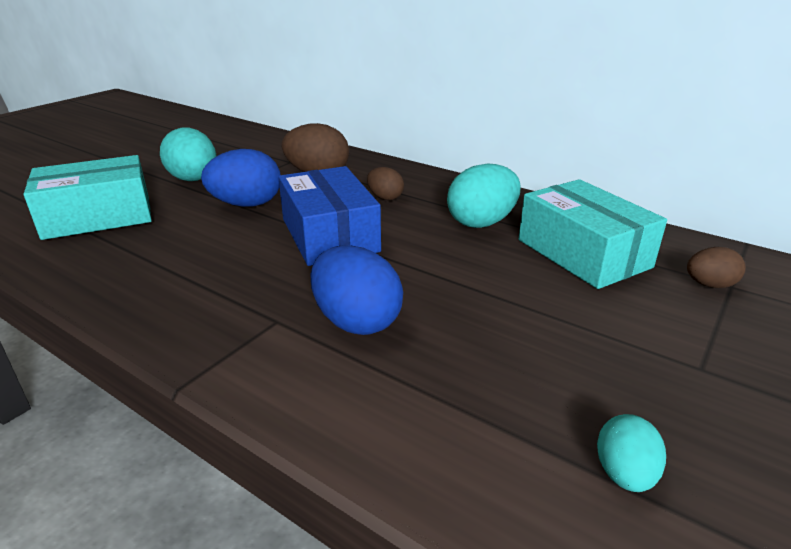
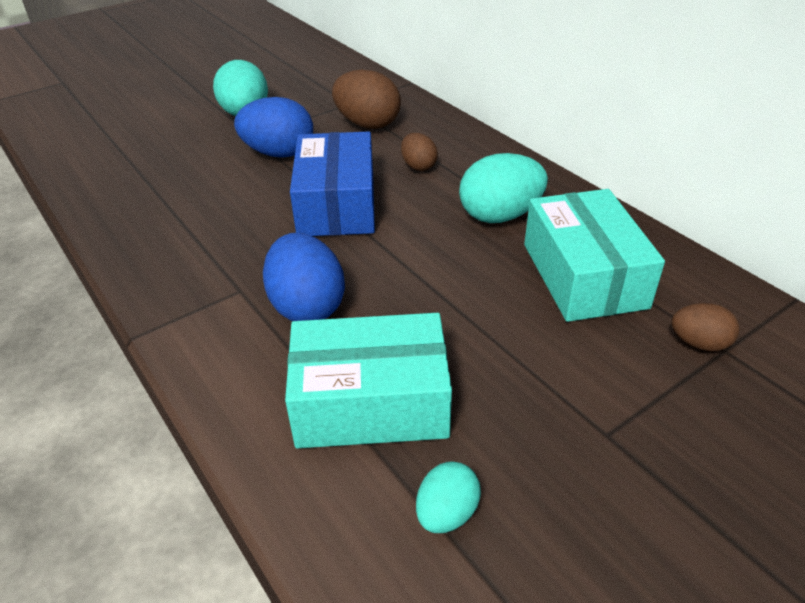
camera: 20 degrees right, 10 degrees up
(98, 217) = (144, 146): turquoise box -> turquoise box (371, 402)

